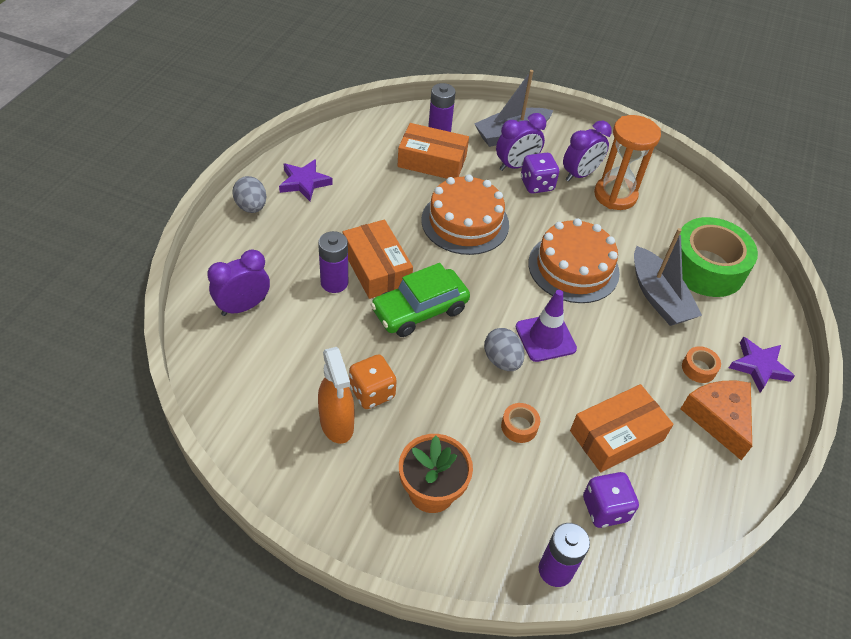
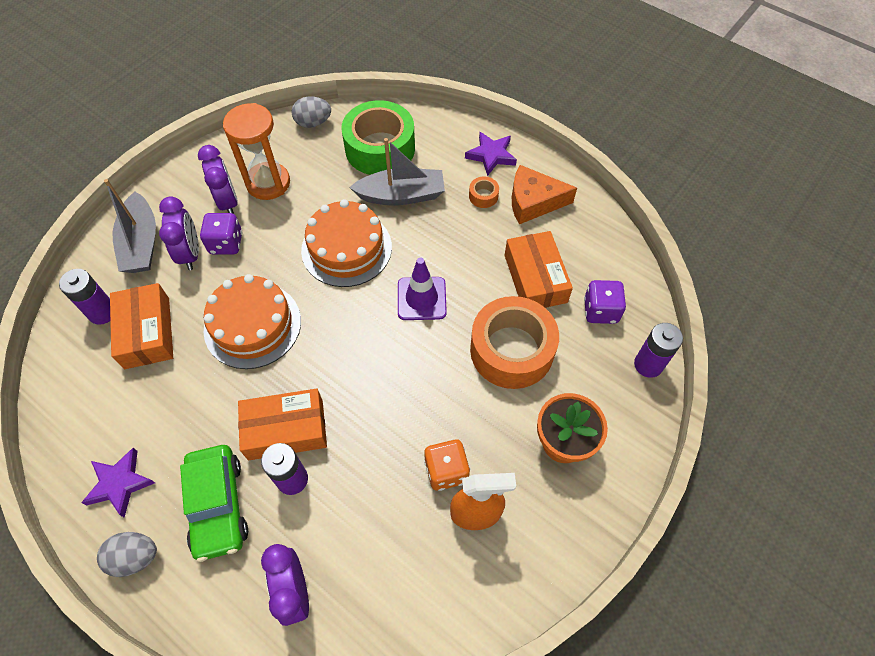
camera: 70 degrees left, 10 degrees up
(419, 310) = (357, 400): green car -> green car (218, 505)
(432, 161) = (147, 332): orange box -> orange box turned 45 degrees counterclockwise
(502, 360) = (437, 343): grey egg -> grey egg (313, 123)
(519, 426) = (511, 350): orange tape -> orange tape, size x2.48

